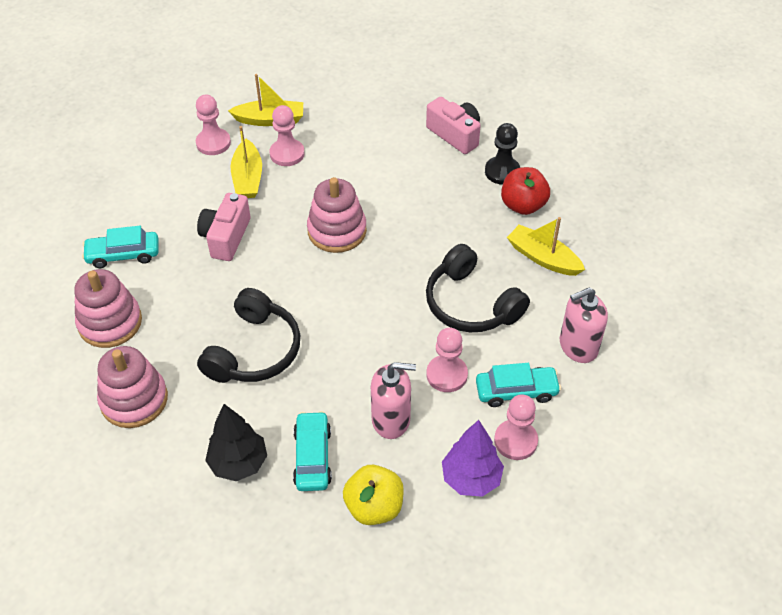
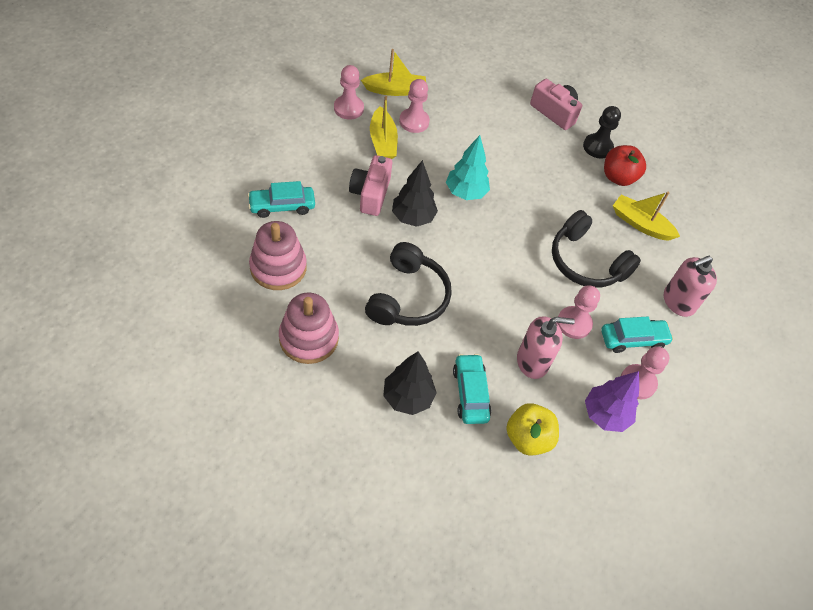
camera: 10 degrees left, 5 degrees up
(271, 261) = (413, 217): none -> black tree
(337, 231) = (465, 193): pink stacking toy -> turquoise tree

